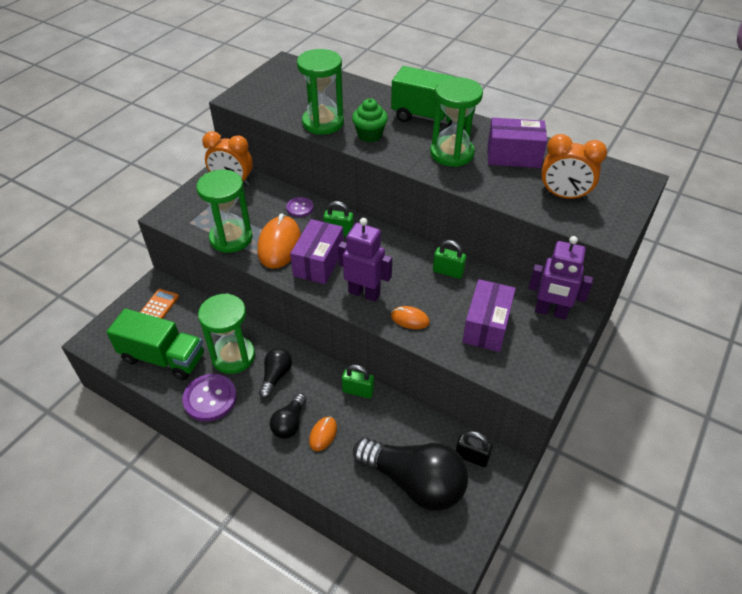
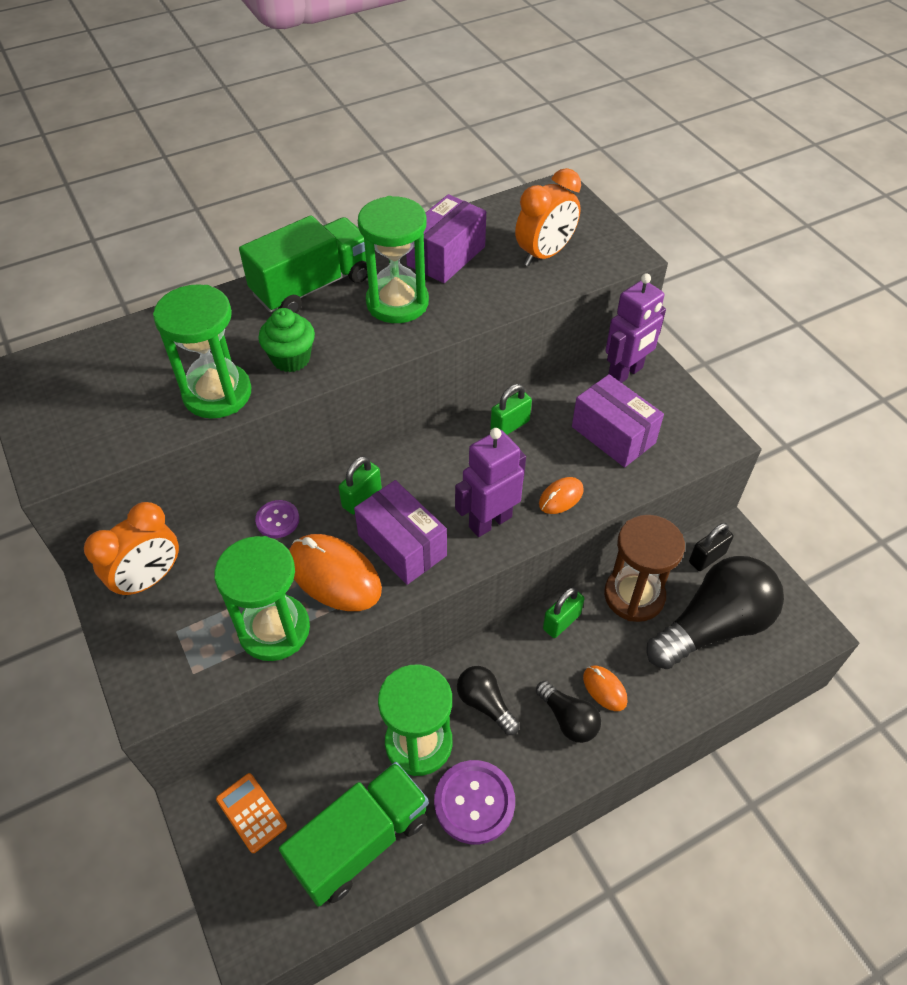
camera: 60 degrees left, 5 degrees up
(406, 424) = (634, 595): none -> brown hourglass

